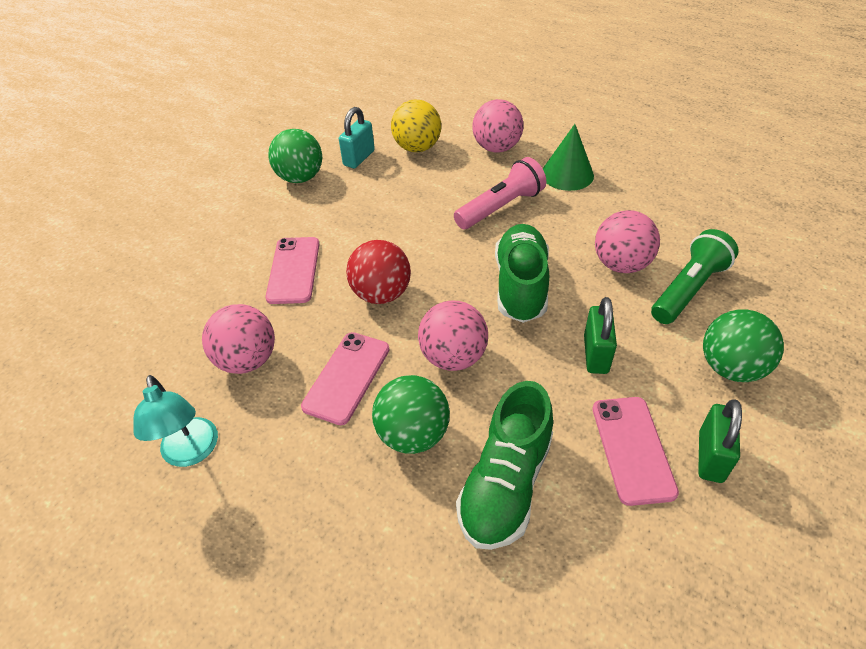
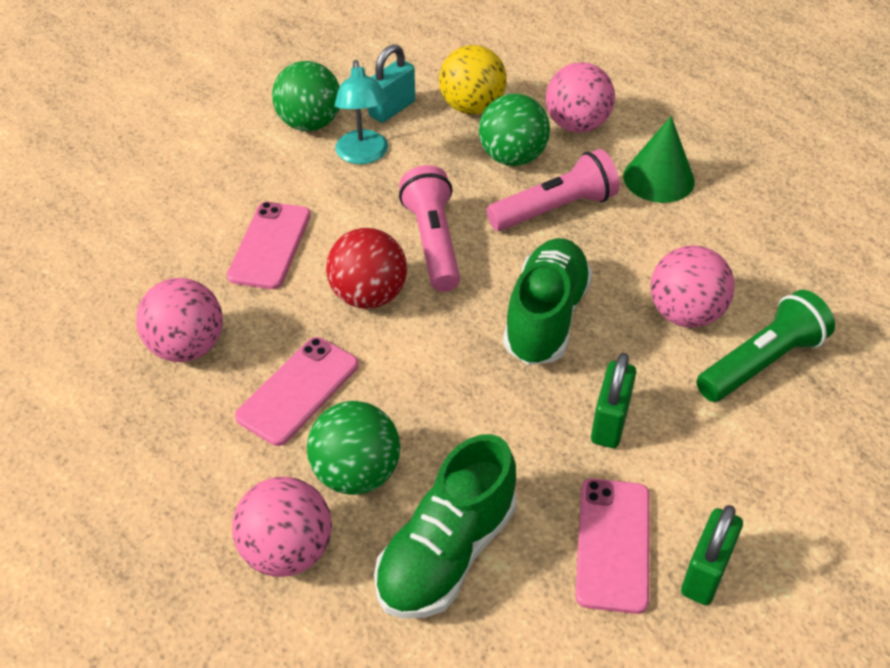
camera: 10 degrees right, 0 degrees up
(191, 452) = (99, 442): turquoise lamp -> turquoise lamp (363, 155)
(418, 246) = (433, 242): none -> pink flashlight
(453, 357) = (432, 391): pink ball -> pink ball (287, 551)
(730, 367) = (775, 472): green ball -> green ball (512, 157)

